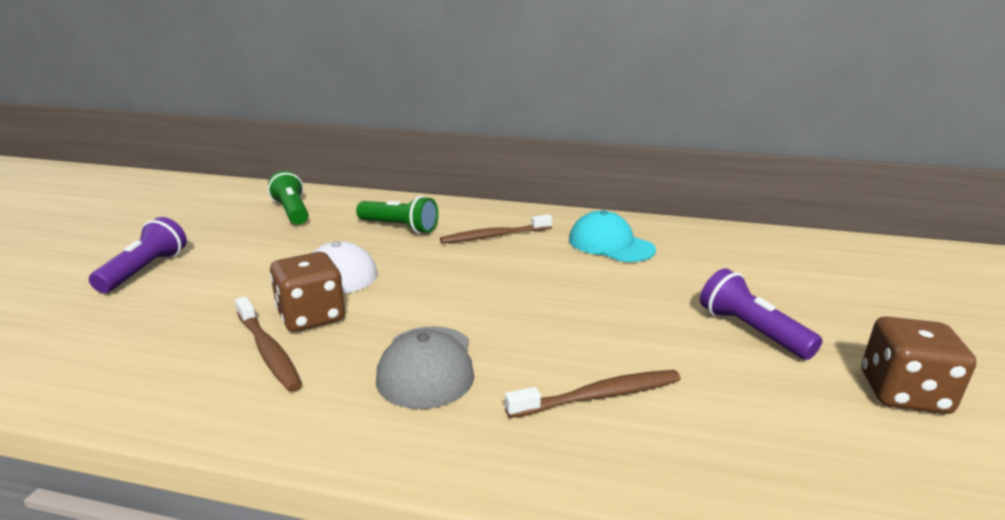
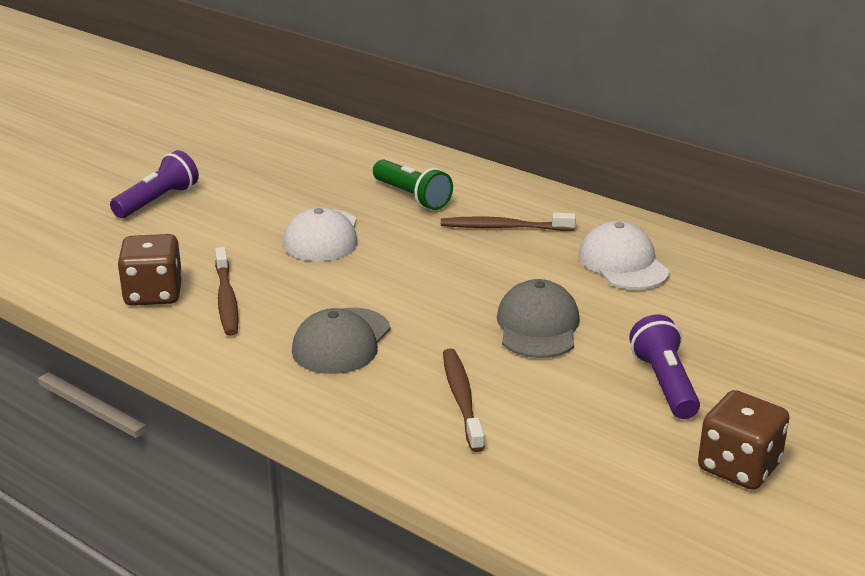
camera: 25 degrees right, 5 degrees up
(292, 212) = (315, 156): green flashlight -> none
(311, 316) = (274, 277): brown dice -> brown dice (153, 294)
(598, 306) = (538, 326): none -> grey cap
(599, 396) = (462, 399): brown toothbrush -> brown toothbrush turned 105 degrees counterclockwise
(610, 244) = (623, 263): turquoise cap -> white cap

